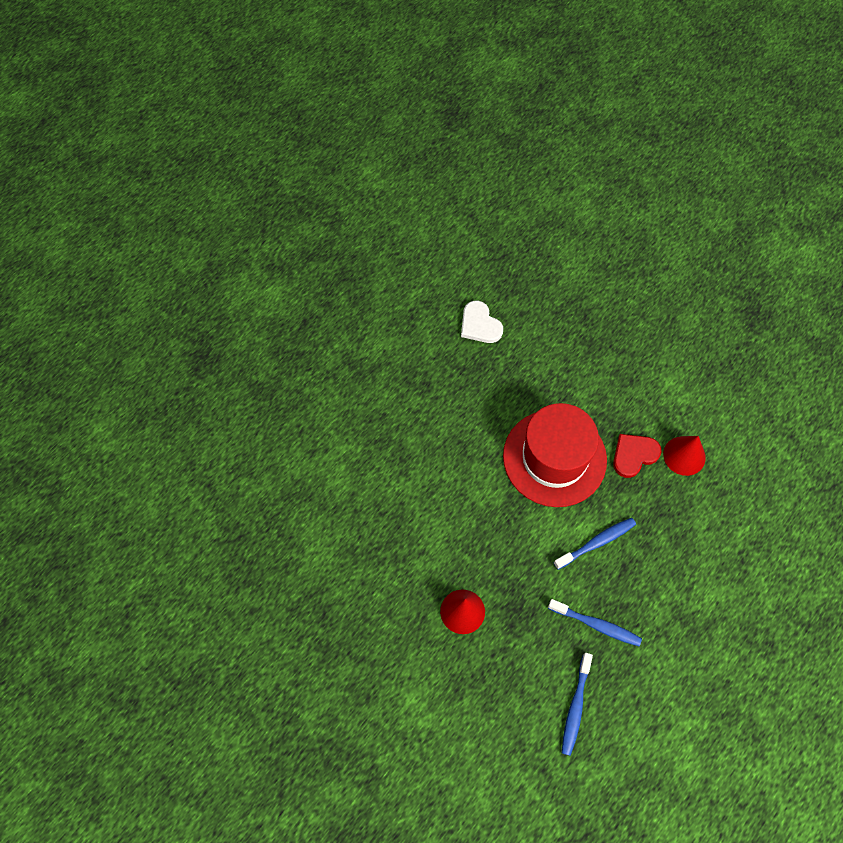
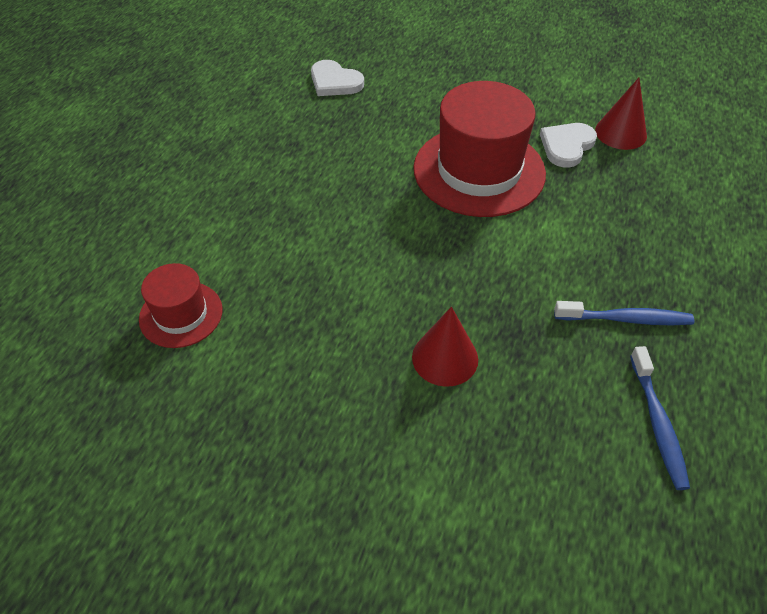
camera: 20 degrees left, 15 degrees down
(305, 517) = (181, 314): none -> red hat
(596, 543) = (574, 235): blue toothbrush -> none
(634, 455) = (566, 146): red heart -> white heart

